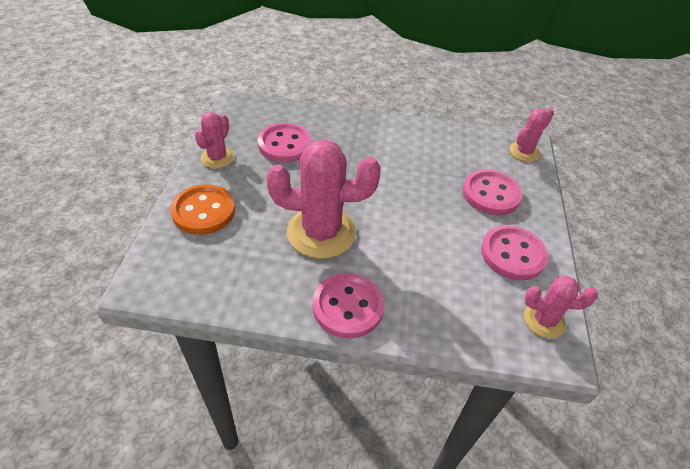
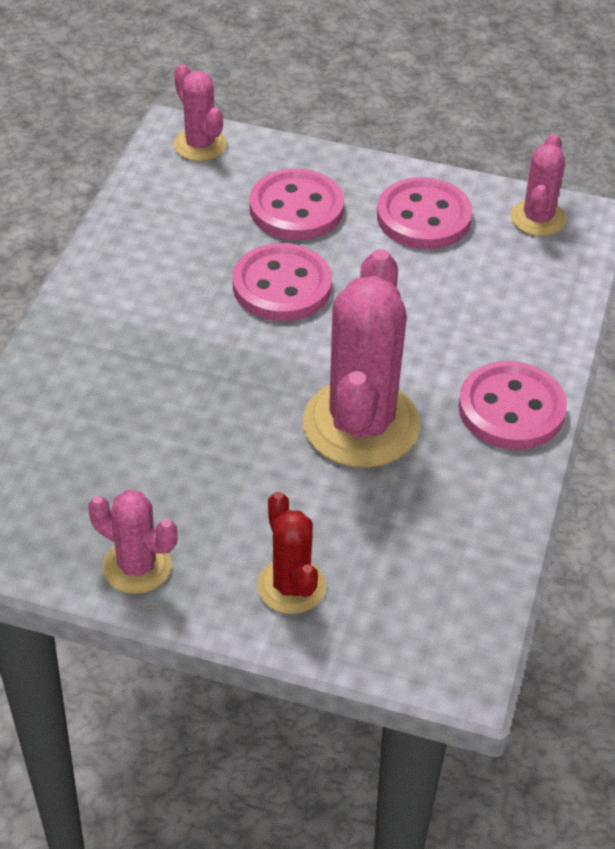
camera: 80 degrees left, 0 degrees up
(203, 211) = (291, 586): orange button -> red cactus
(285, 144) = (115, 456): pink button -> pink button (282, 286)

